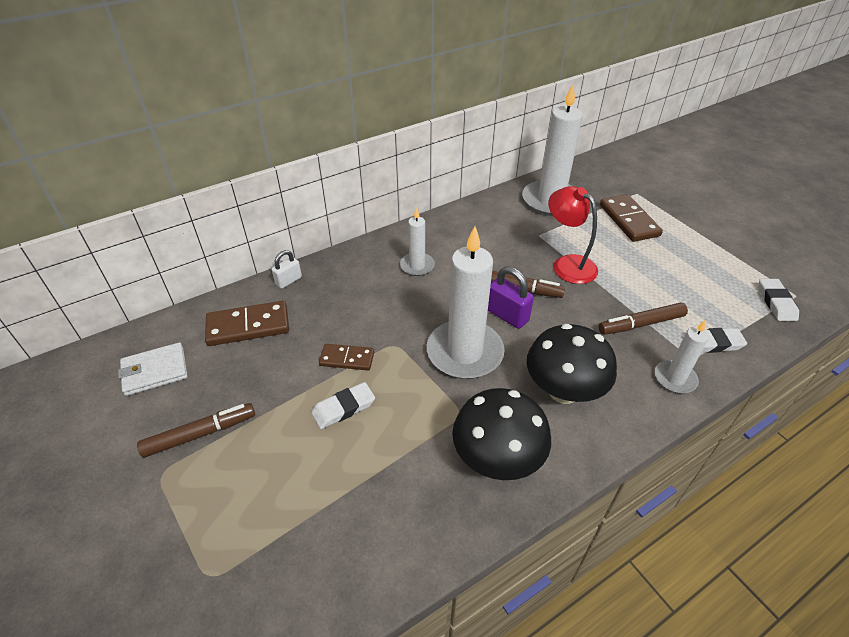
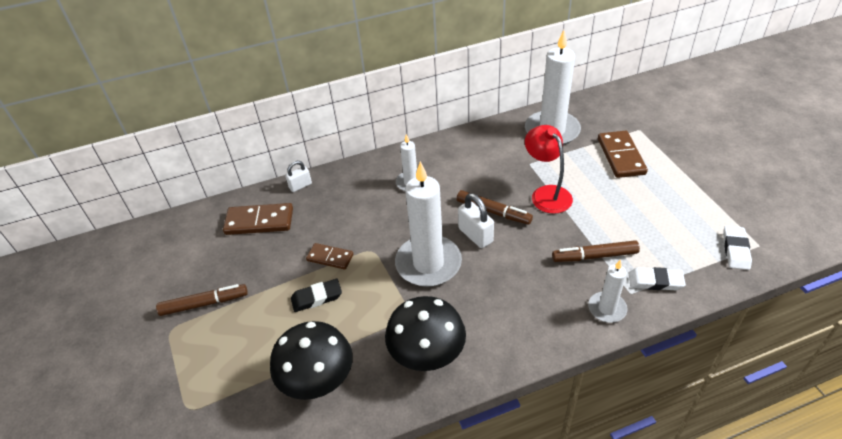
camera: 15 degrees right, 0 degrees up
(155, 371) = (181, 250): white wallet -> none
(343, 408) = (317, 297): white eraser -> black eraser
(507, 315) = (475, 235): purple padlock -> white padlock
(563, 391) = (502, 306): black mushroom -> black mushroom (318, 381)

